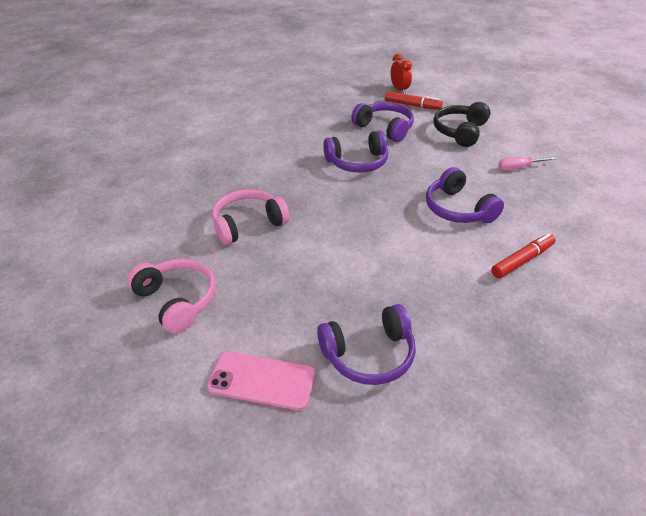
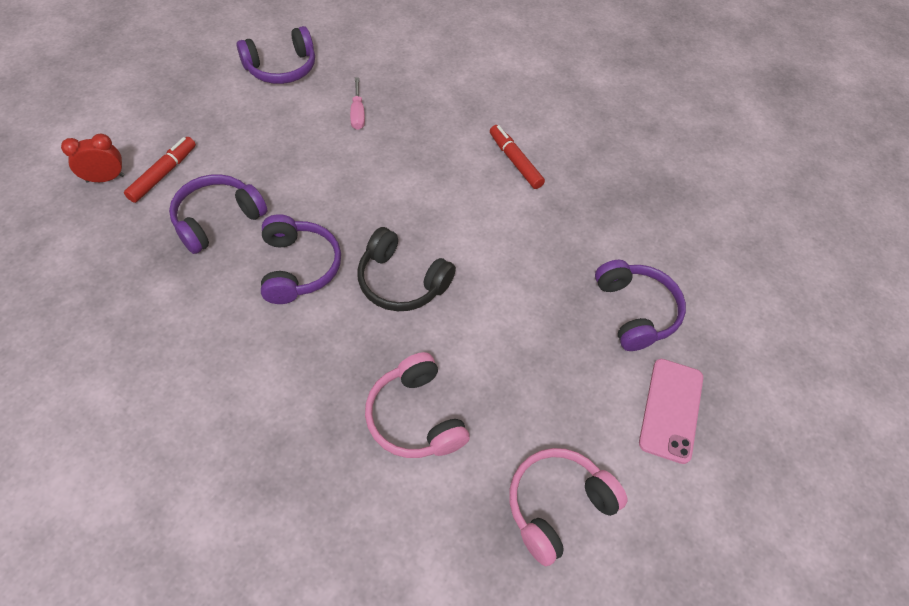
camera: 90 degrees left, 15 degrees up
(458, 209) = (424, 187): purple headphones -> purple headphones (281, 68)
(460, 132) = (259, 141): black headphones -> black headphones (401, 281)

